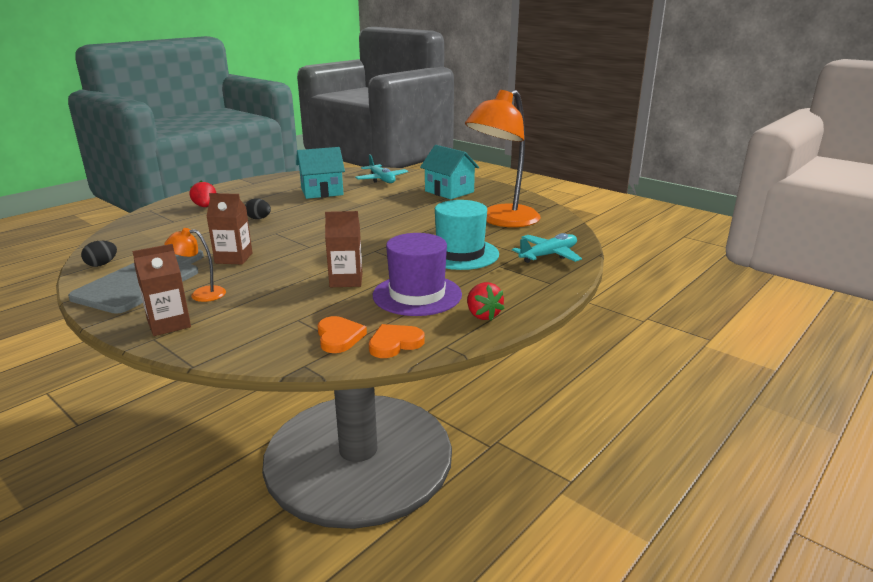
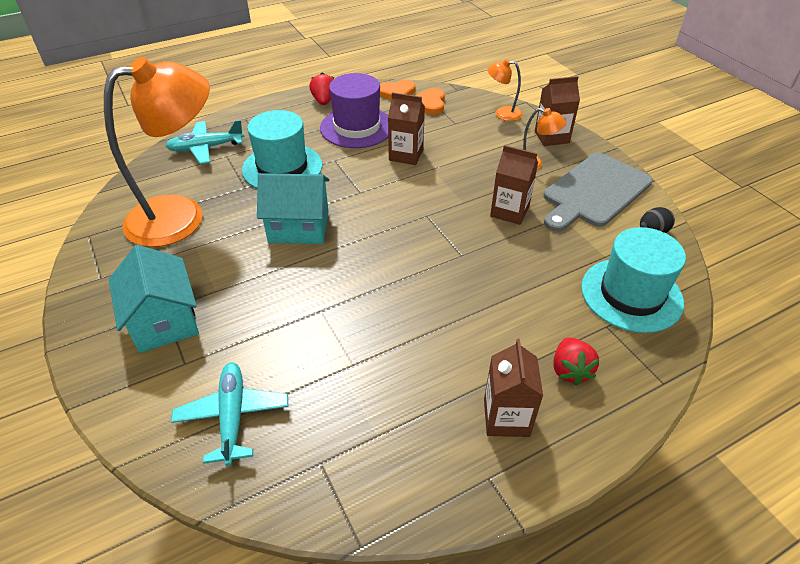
camera: 160 degrees left, 20 degrees up
(147, 233) = (631, 294): none -> turquoise hat
(232, 342) = (502, 113): none -> orange lamp
(244, 193) = (506, 417): none -> brown carton
(259, 219) = (481, 301): black egg -> none
(322, 192) = (366, 382): turquoise house -> turquoise house (298, 227)

